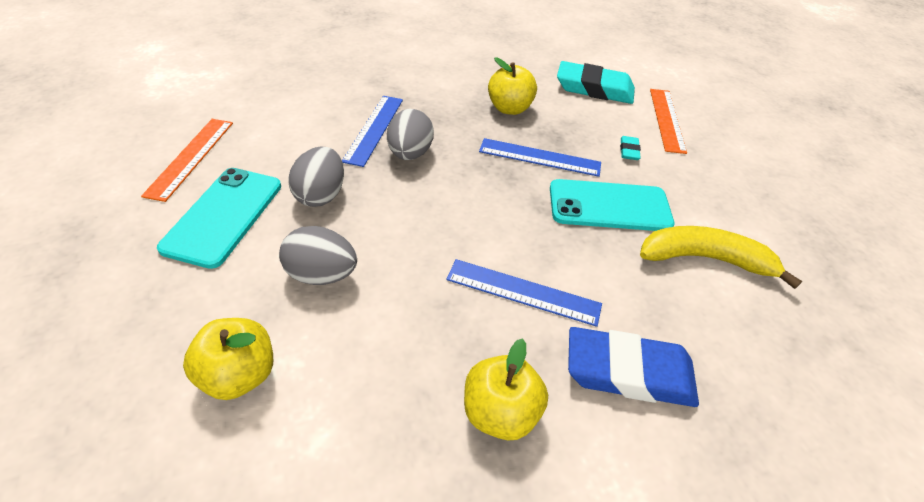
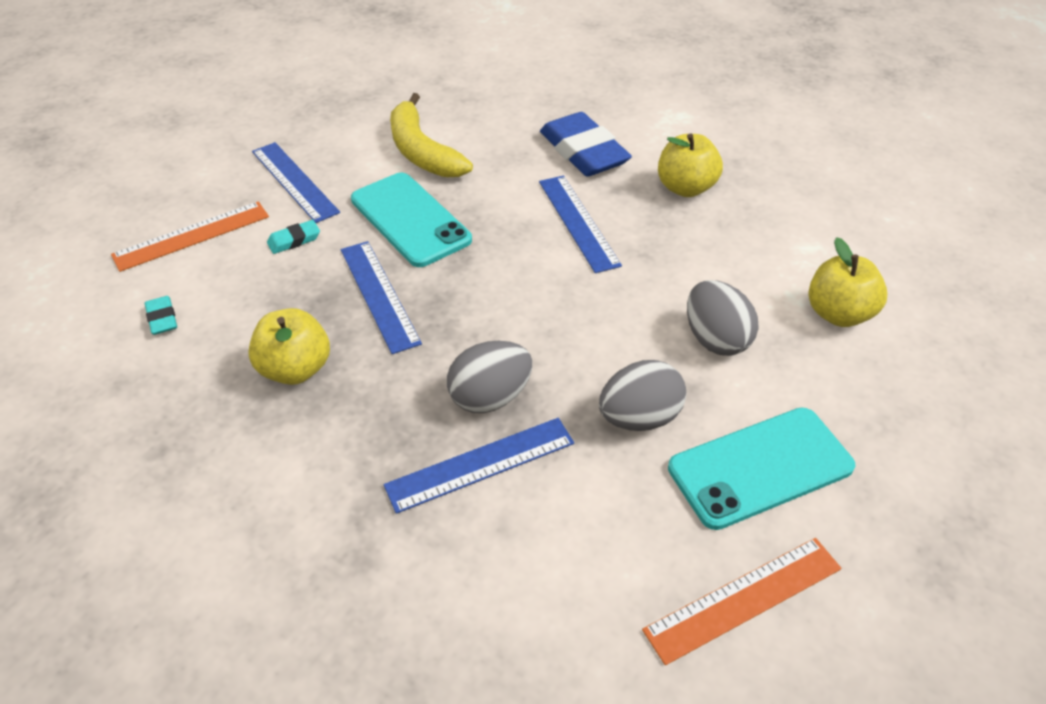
camera: 125 degrees left, 0 degrees up
(594, 88) = (162, 318): turquoise eraser -> turquoise eraser, size x0.44
(703, 177) = (294, 181): none -> blue ruler

